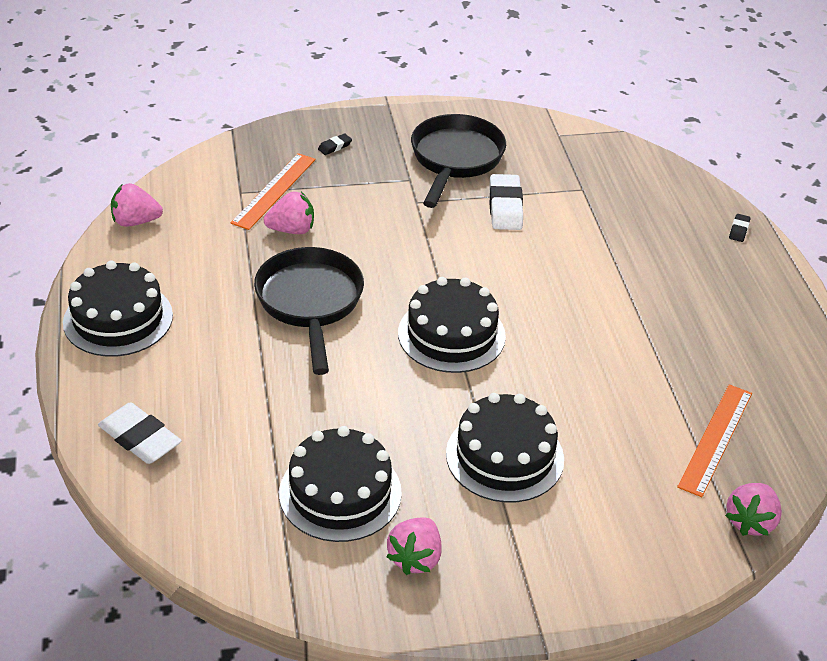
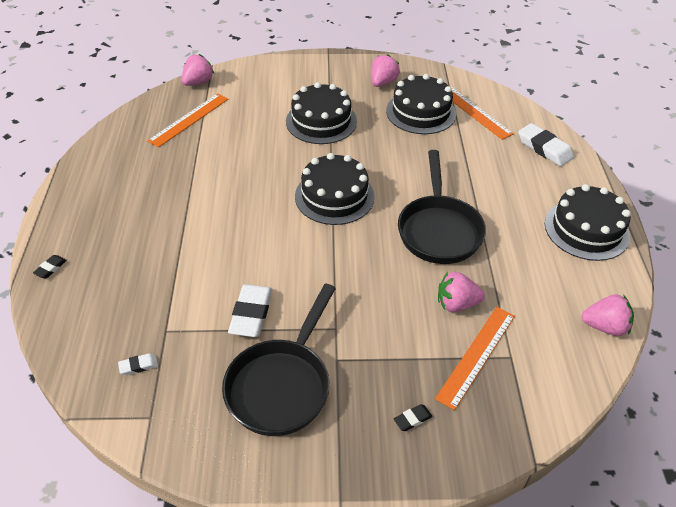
camera: 170 degrees left, 5 degrees up
(246, 503) = (474, 112): none -> orange ruler
(590, 163) = (138, 366): none -> white eraser

